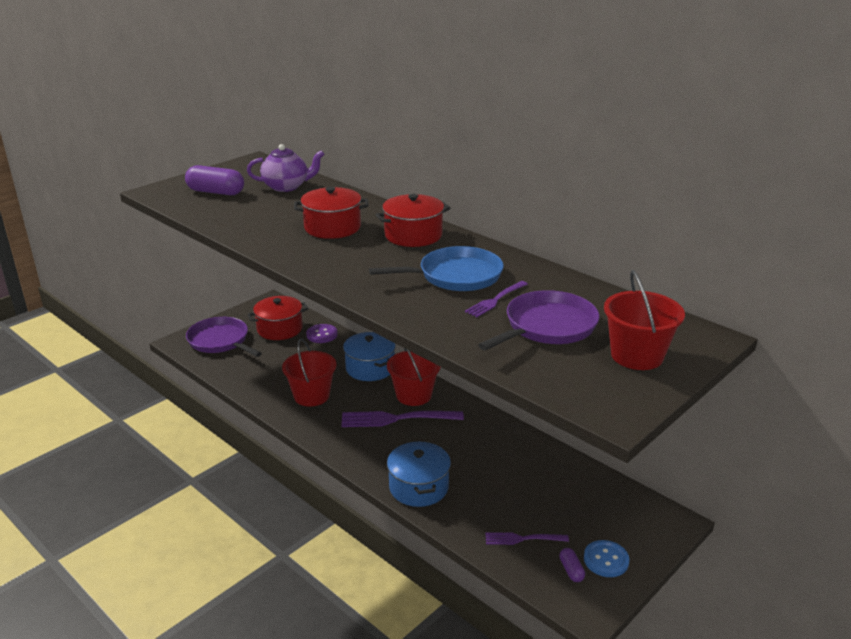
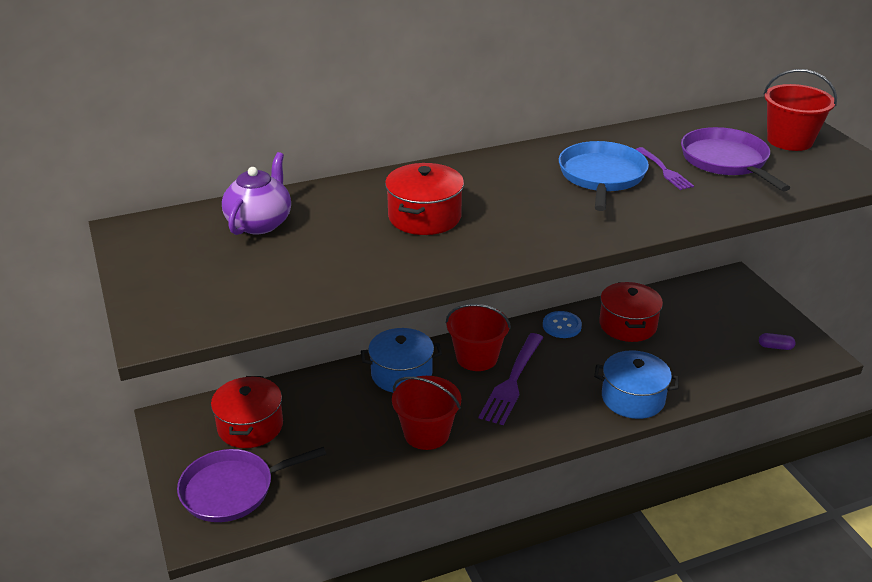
camera: 65 degrees left, 5 degrees up
(216, 192) = (219, 279): purple capsule -> none
(322, 335) = (296, 393): purple button -> none
(413, 235) = (487, 176): red pot -> red pot (627, 325)
(523, 539) = (729, 359): purple fork -> none
(606, 560) = (768, 325): blue button -> blue button (562, 326)

